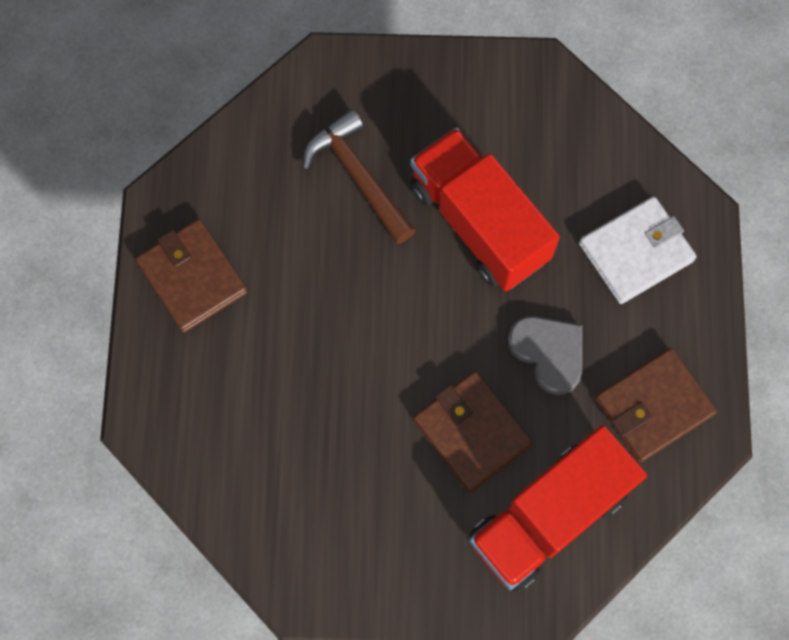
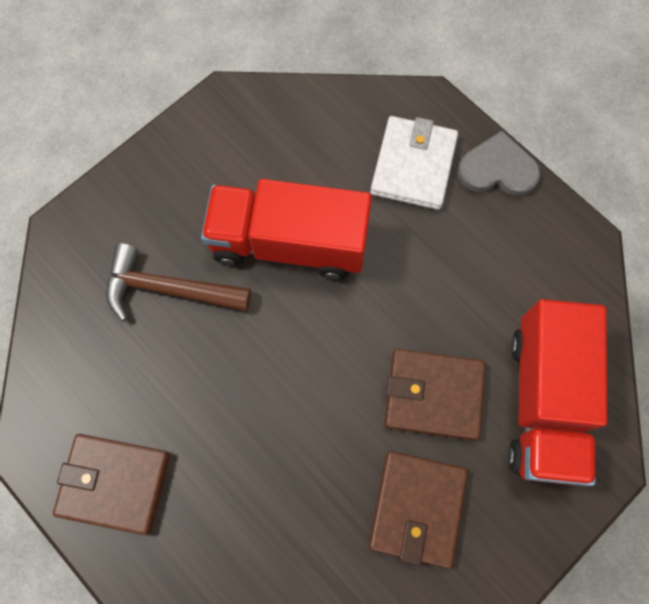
camera: 45 degrees left, 0 degrees up
(549, 353) = (427, 287): grey heart -> grey heart (497, 169)
(653, 406) = (530, 258): brown wallet -> brown wallet (417, 508)

